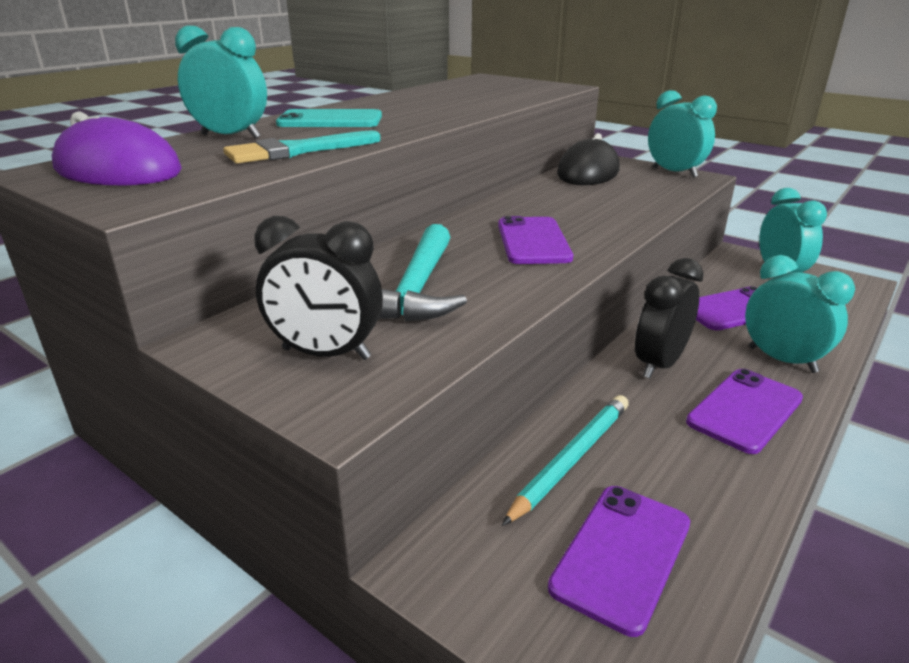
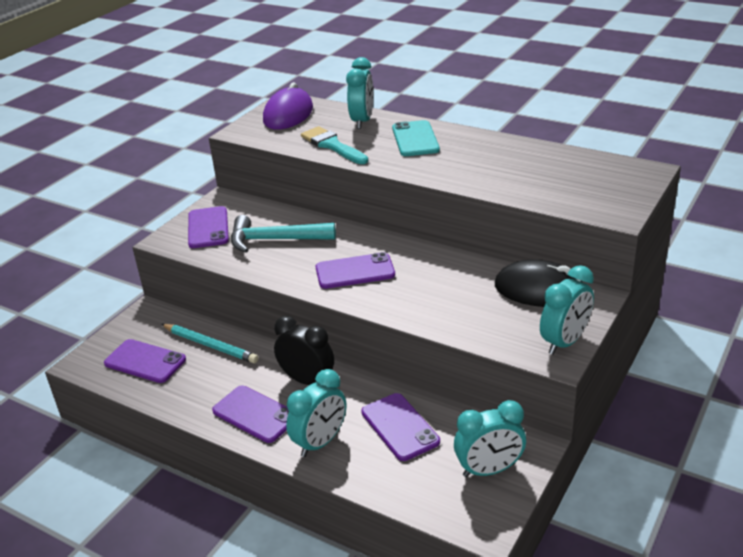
camera: 85 degrees right, 5 degrees up
(326, 354) = (208, 228): black clock -> purple phone

